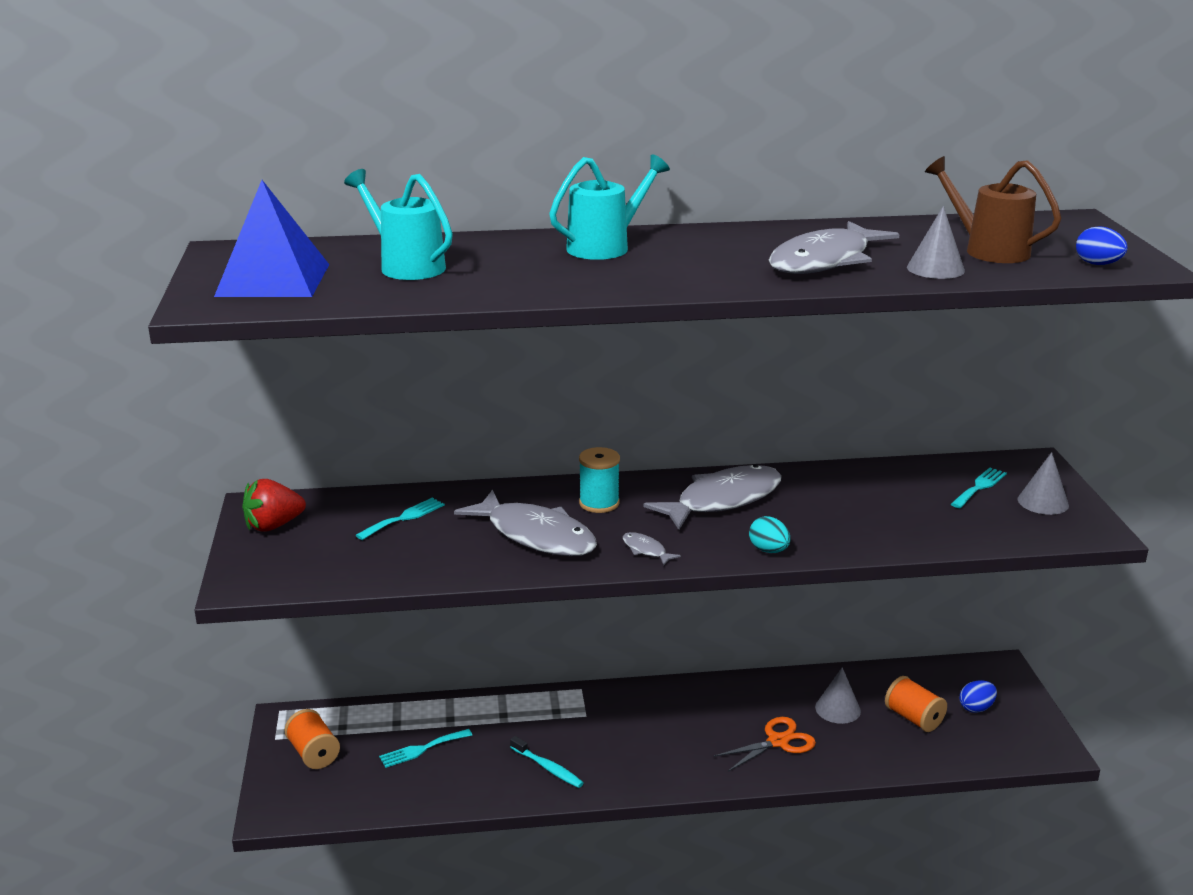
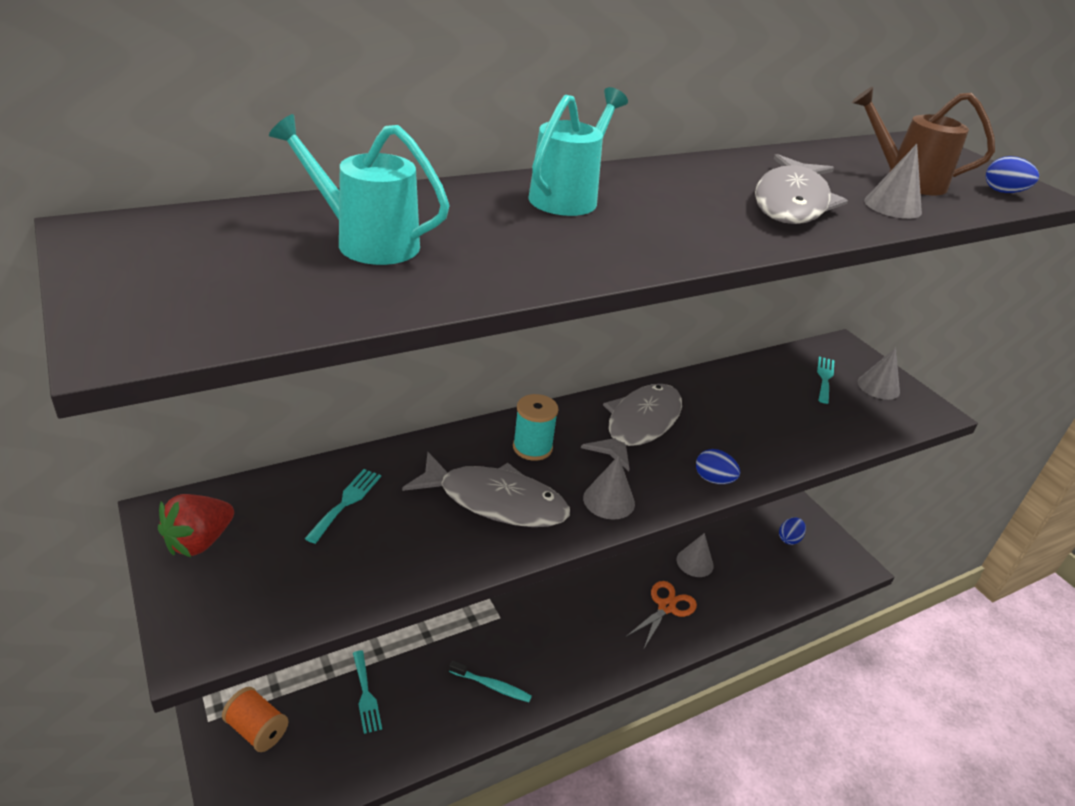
camera: 25 degrees left, 10 degrees up
(273, 280) = (202, 280): blue pyramid -> none
(422, 749) = (366, 695): turquoise fork -> turquoise fork turned 60 degrees counterclockwise
(646, 550) = (609, 500): grey fish -> grey cone
(768, 550) = (713, 479): turquoise egg -> blue egg
(913, 718) = (752, 559): orange spool -> none

